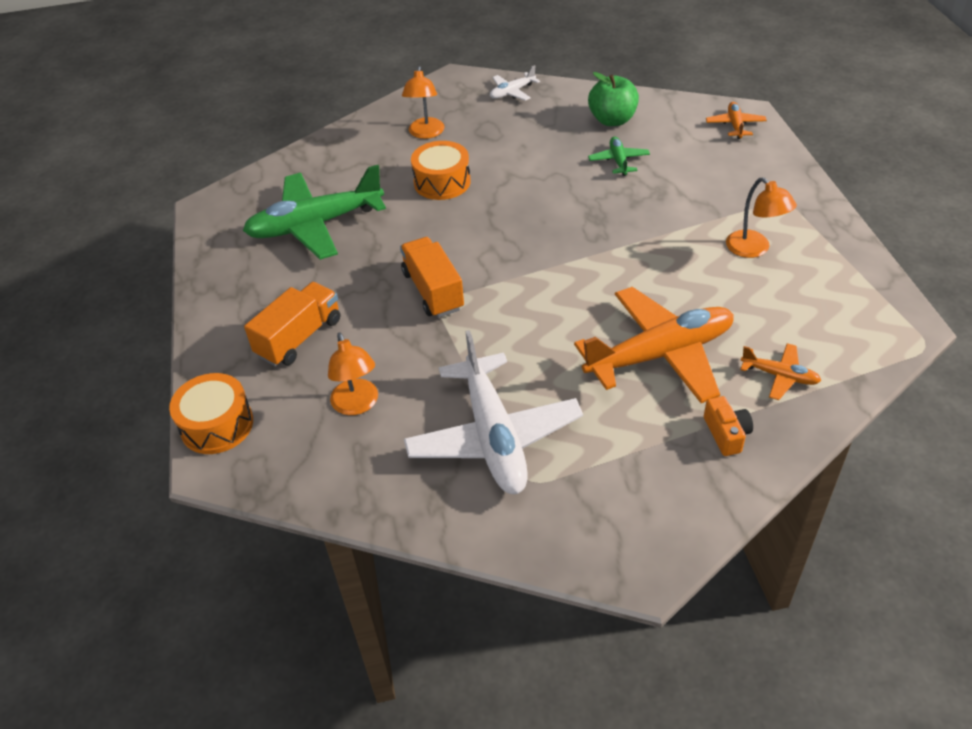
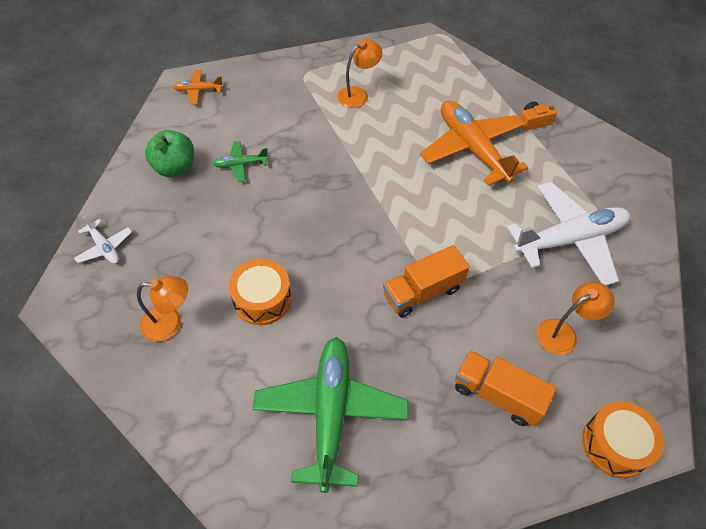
camera: 100 degrees left, 10 degrees up
(315, 225) = (331, 413): green plane -> green plane turned 150 degrees counterclockwise
(780, 376) = (480, 94): orange plane -> none

